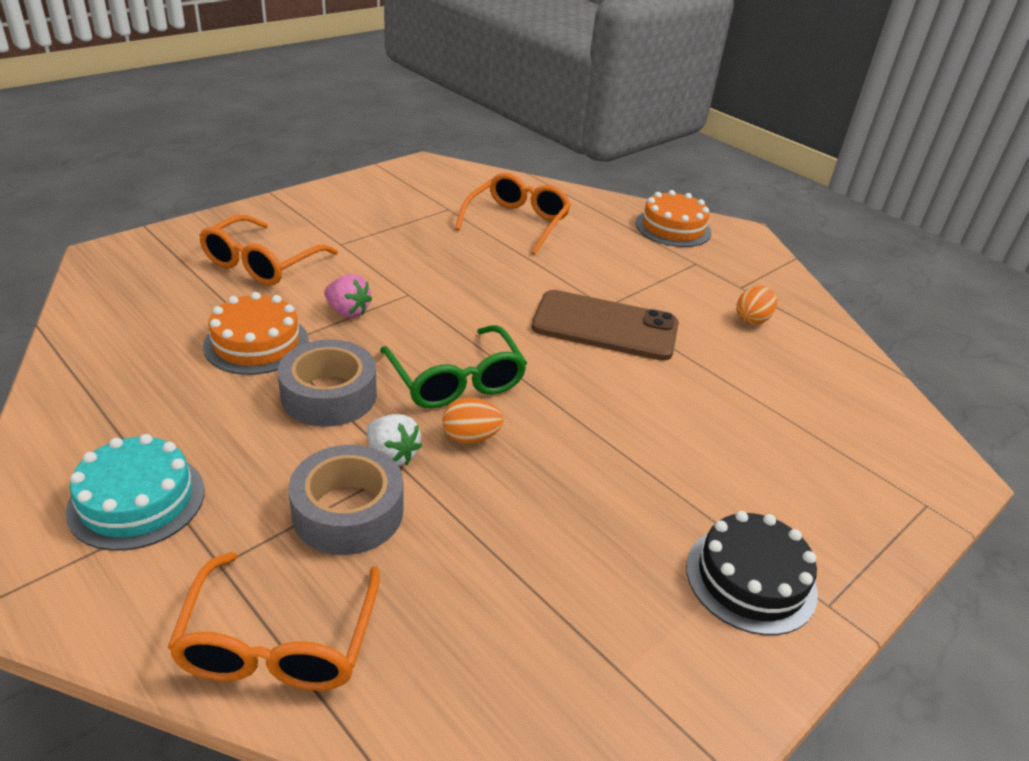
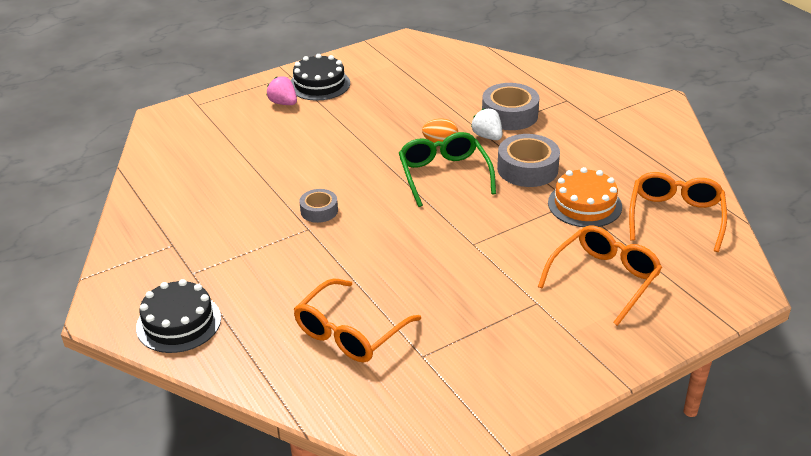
camera: 165 degrees left, 0 degrees up
(137, 500) = (617, 123): turquoise cake -> none
(279, 642) = (534, 77): orange glasses -> orange glasses (675, 217)
(347, 311) = (522, 228): pink strawberry -> pink strawberry (283, 103)
(605, 326) = (319, 211): brown phone -> grey tape
(673, 228) = (178, 322): orange cake -> black cake
(752, 319) = (192, 213): orange egg -> none

